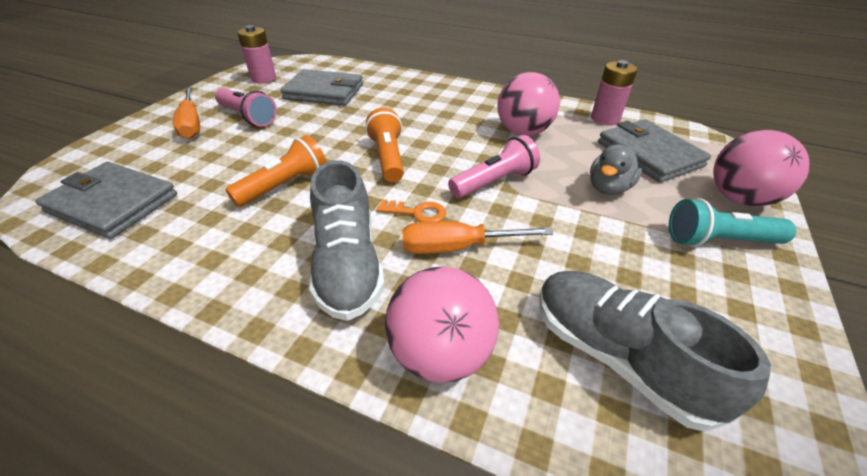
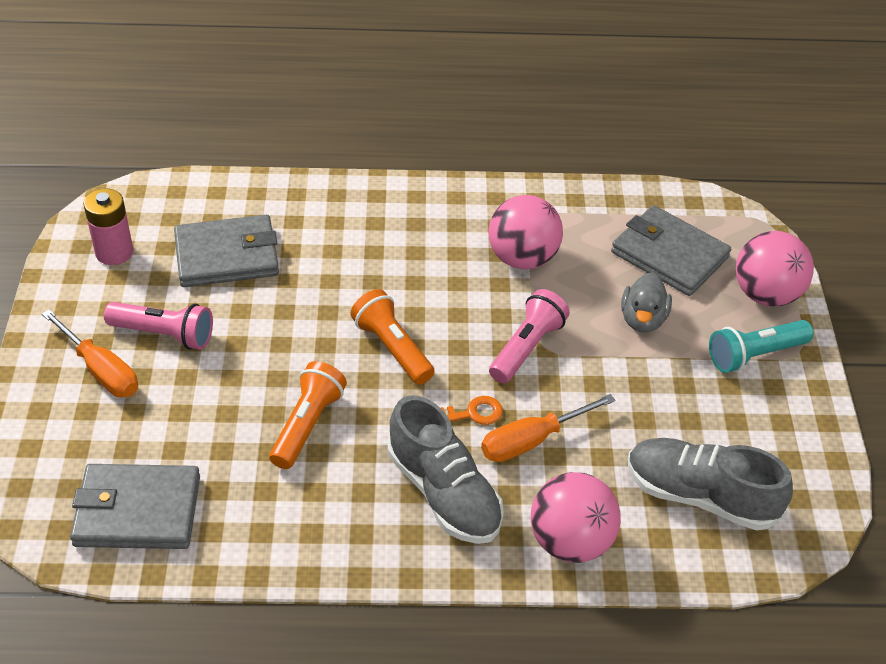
camera: 25 degrees left, 5 degrees up
(605, 119) = (606, 206): pink battery -> none

